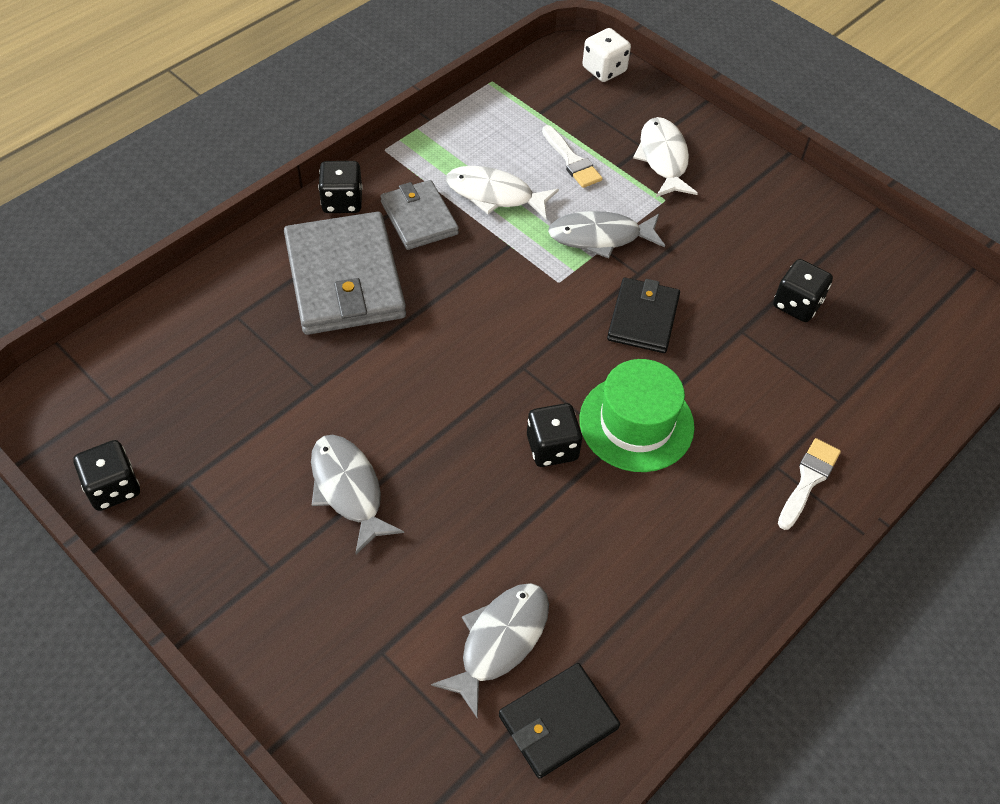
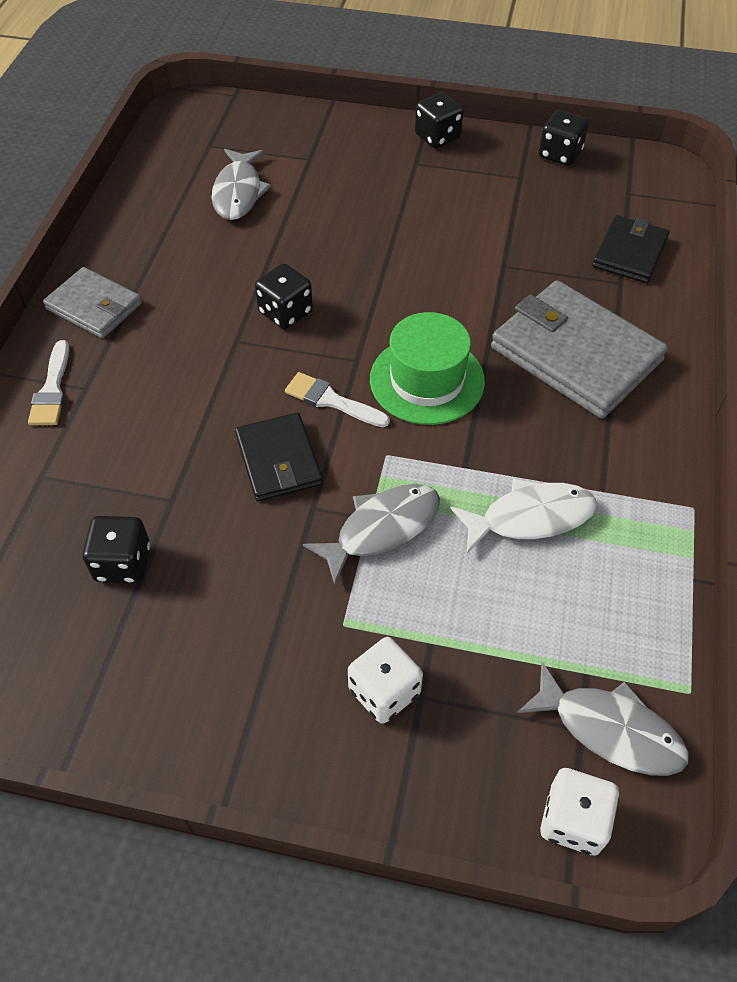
camera: 150 degrees right, 0 degrees up
(342, 201) = (662, 423): black dice -> black dice (437, 137)
(348, 489) = (411, 220): grey fish -> grey fish (610, 729)
(419, 218) = (576, 447): grey wallet -> grey wallet (94, 306)
(558, 722) = (174, 175): black wallet -> black wallet (629, 253)
(572, 161) = (488, 617): white brush -> white brush (331, 400)
(636, 423) = (227, 363): green hat -> green hat (427, 380)
(663, 158) = (384, 691): white fish -> white dice

